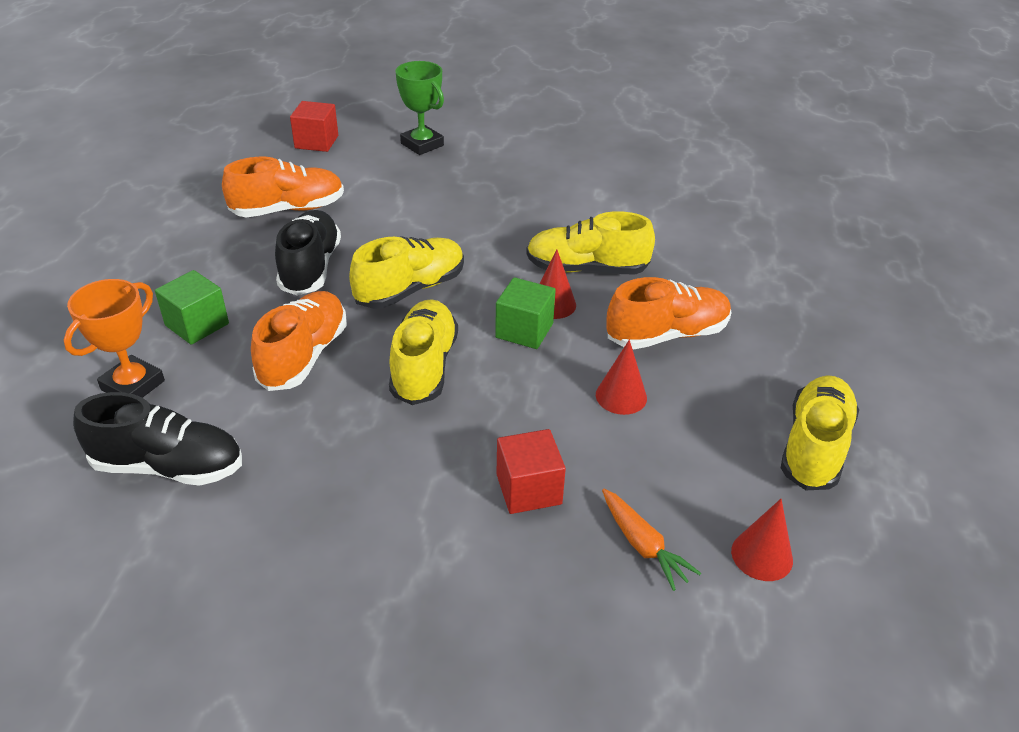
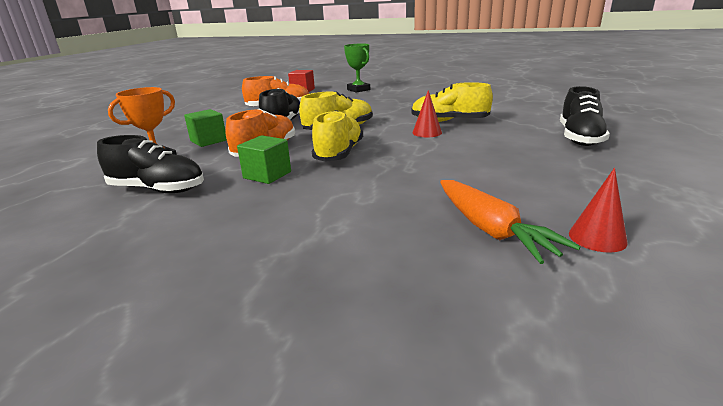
camera: 10 degrees right, 15 degrees down
(524, 330) = (407, 141): green cube -> green cube (267, 175)
(528, 489) = (401, 201): red cube -> none
(621, 396) = (472, 164): red cone -> none
(643, 545) = (491, 230): orange carrot -> orange carrot, size x1.57
(667, 335) = (503, 142): orange shoe -> none
(775, 324) = (579, 138): none -> black shoe
(814, 447) = (626, 185): yellow shoe -> none

